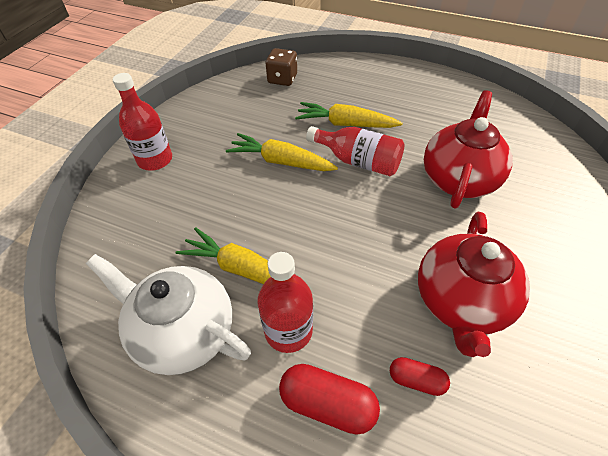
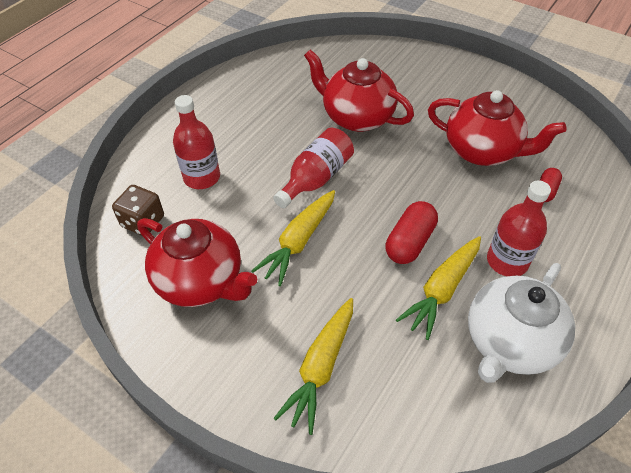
camera: 80 degrees left, 0 degrees up
(155, 160) = (258, 375): red bottle -> red bottle (202, 177)
(233, 117) = (201, 281): none -> red teapot
(327, 404) = (567, 245): red capsule -> red capsule (410, 242)
(345, 124) = (255, 177): yellow carrot -> yellow carrot (321, 367)

